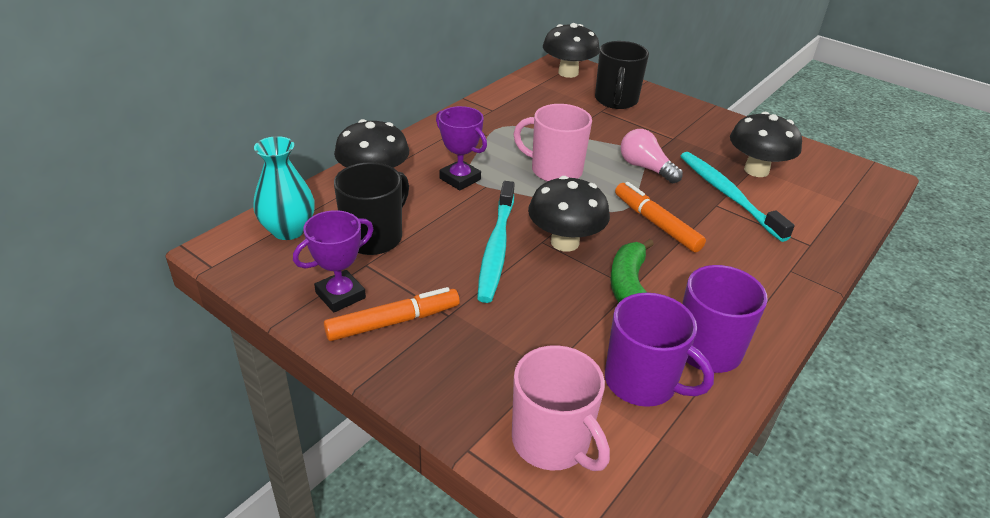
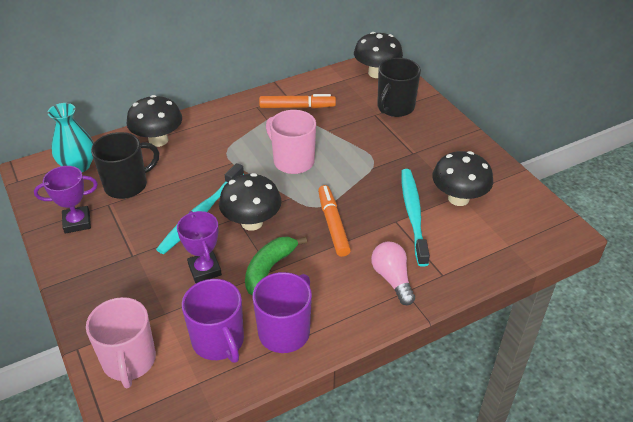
camera: 25 degrees right, 5 degrees up
(393, 322) = (95, 250): orange marker -> orange marker (297, 107)
(460, 179) = (218, 152): purple trophy -> purple trophy (204, 270)
(645, 168) = (366, 175): pink light bulb -> pink light bulb (392, 279)

